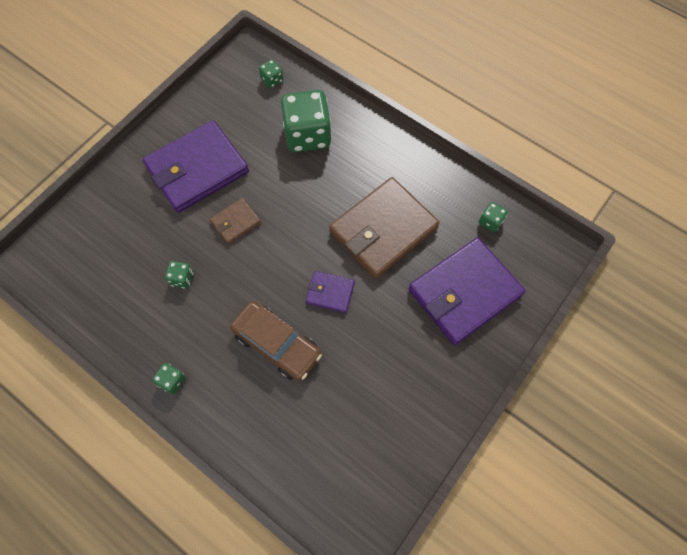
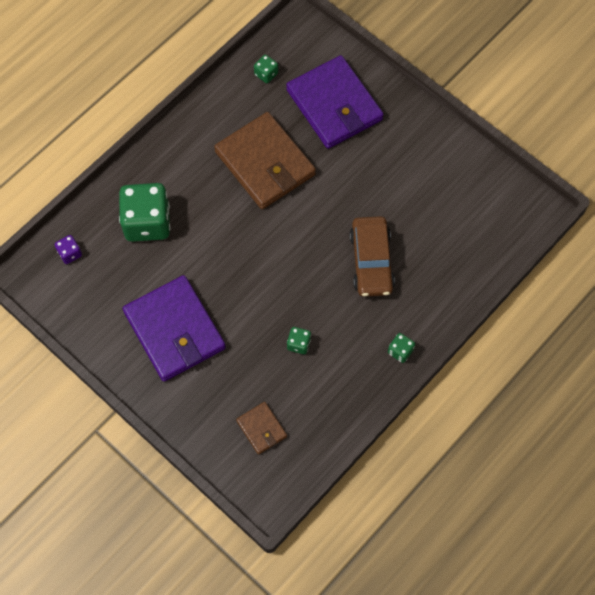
camera: 85 degrees left, 0 degrees up
(235, 222) = (242, 294): brown wallet -> brown wallet (261, 428)
(272, 80) = (70, 253): green dice -> purple dice
(277, 344) = (371, 261): brown car -> brown car turned 135 degrees clockwise
(330, 293) = (325, 214): purple wallet -> none

